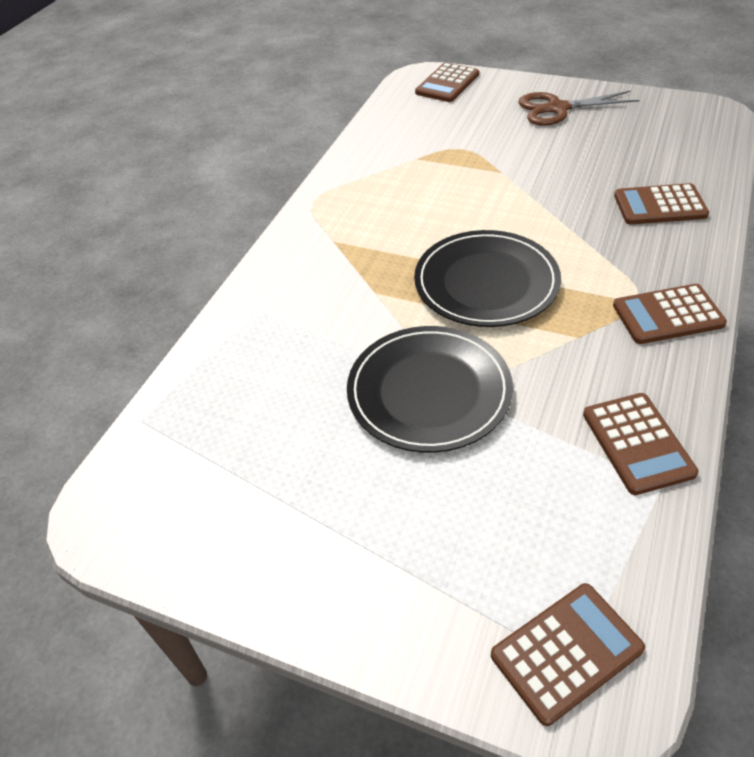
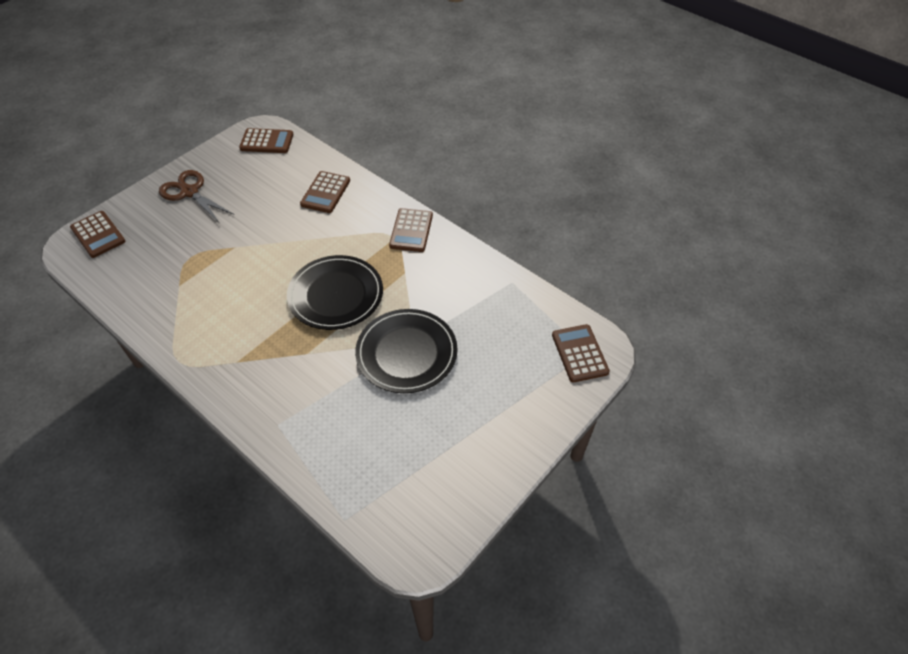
camera: 75 degrees left, 5 degrees up
(557, 109) = (189, 192): brown scissors -> brown scissors turned 120 degrees clockwise
(637, 443) = (485, 280): brown calculator -> brown calculator (267, 141)

